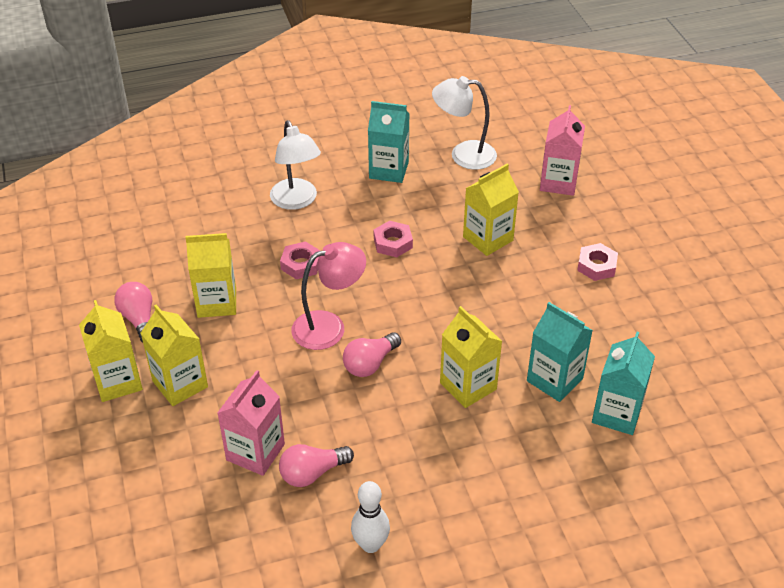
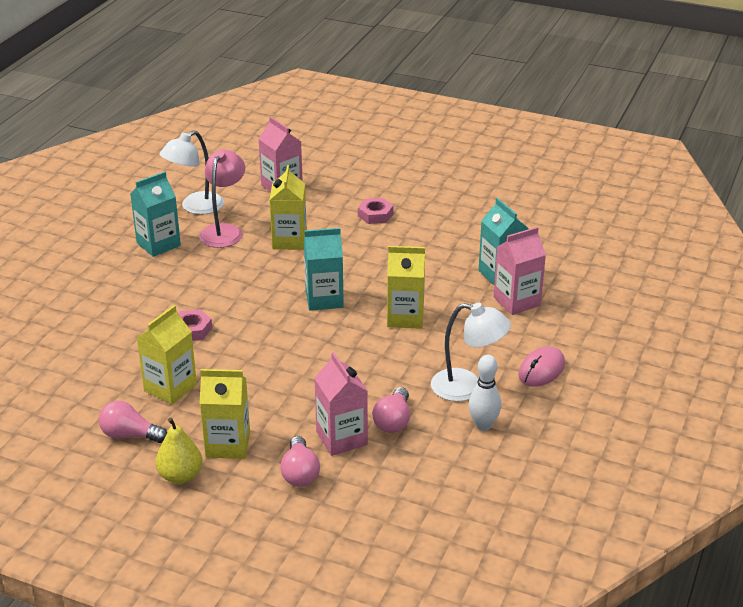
camera: 50 degrees left, 10 degrees down
(118, 381) = (180, 476): yellow carton -> yellow pear
(296, 201) = (123, 299): white lamp -> white lamp (467, 387)
(329, 326) = (271, 347): pink lamp -> pink lamp (224, 231)
(370, 364) = (330, 347): pink light bulb -> pink light bulb (300, 473)
(393, 243) = (233, 280): pink nut -> none
(501, 540) = (541, 370): none -> pink mouse
(554, 380) = (445, 282): turquoise carton -> turquoise carton (324, 299)
(588, 453) = (517, 301): none -> pink carton

